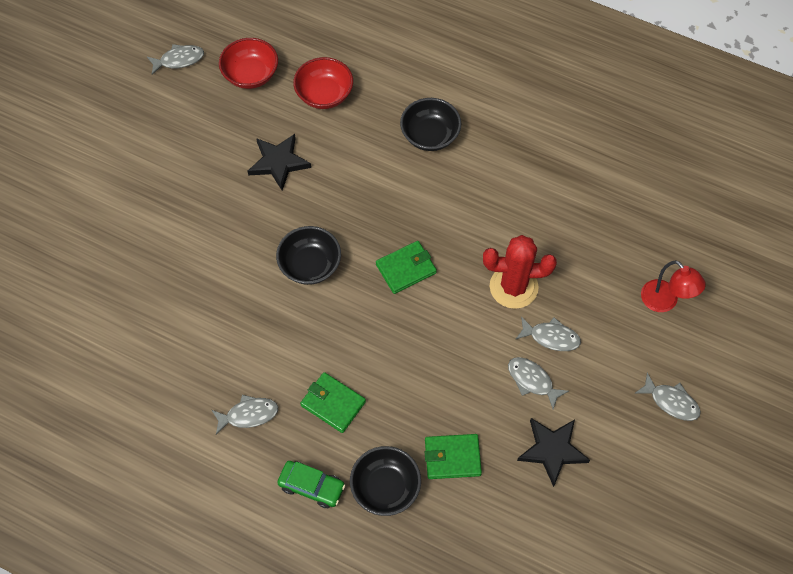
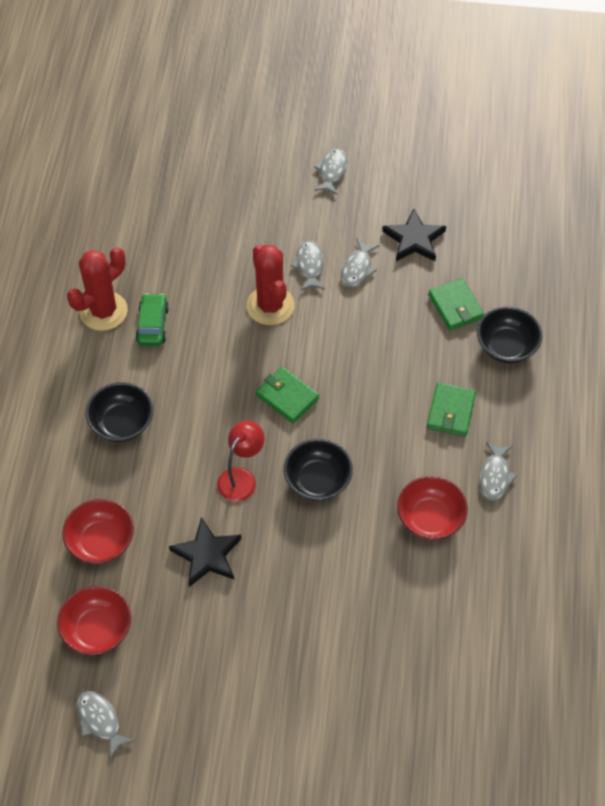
camera: 110 degrees left, 5 degrees down
(232, 342) = (430, 518): none -> red bowl
(248, 415) = (495, 476): grey fish -> grey fish turned 135 degrees counterclockwise
(312, 486) = (534, 402): green car -> green car (152, 325)
(555, 150) = (103, 311): none -> red cactus
(665, 302) = (239, 193): red lamp -> red lamp (241, 478)

